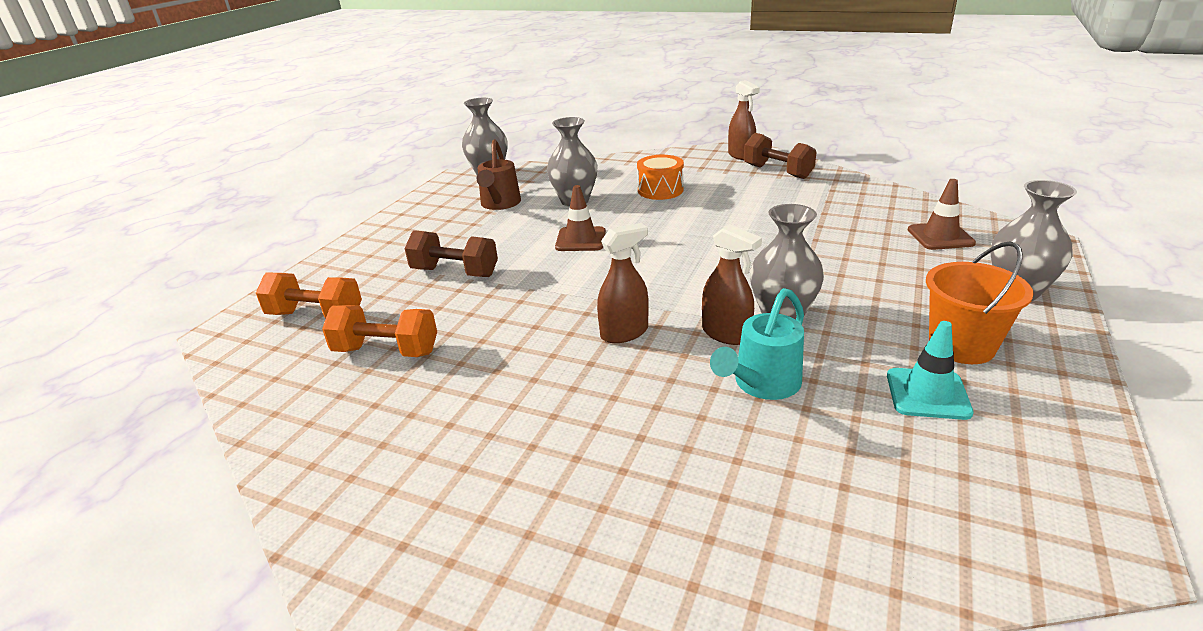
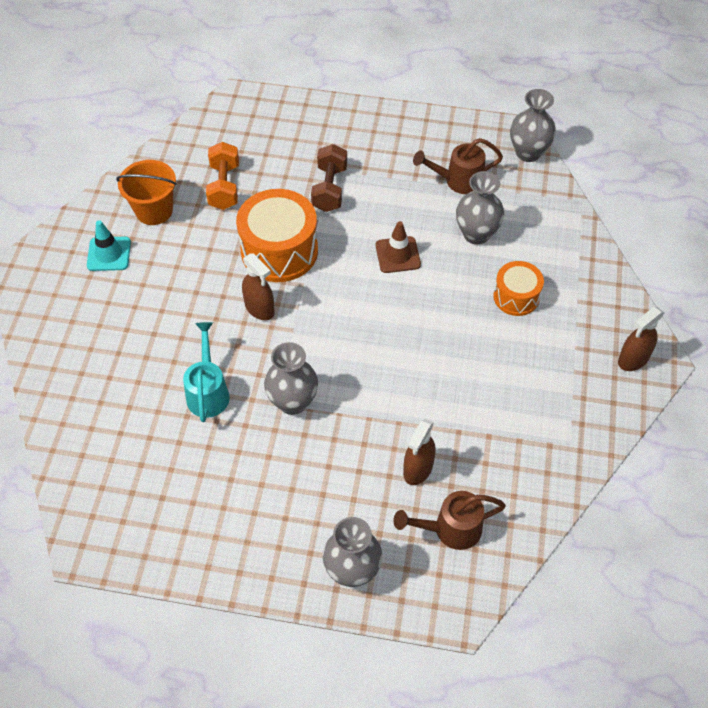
camera: 75 degrees right, 25 degrees up
(316, 316) = (260, 134): orange dumbbell -> none
(533, 312) = (279, 251): none -> orange drum
(726, 334) = (264, 368): brown spray bottle -> brown spray bottle (418, 469)
(762, 384) = (208, 391): turquoise watering can -> turquoise watering can turned 60 degrees clockwise
(777, 172) = (590, 395): brown dumbbell -> none
(927, 394) = (206, 484): turquoise traffic cone -> turquoise traffic cone (109, 254)
(940, 236) = (450, 529): brown traffic cone -> brown watering can
(961, 346) = (265, 514): orange bucket -> orange bucket (154, 210)

